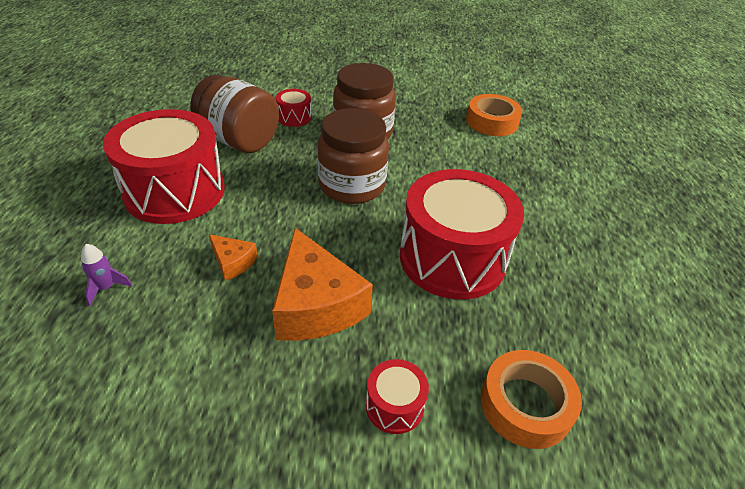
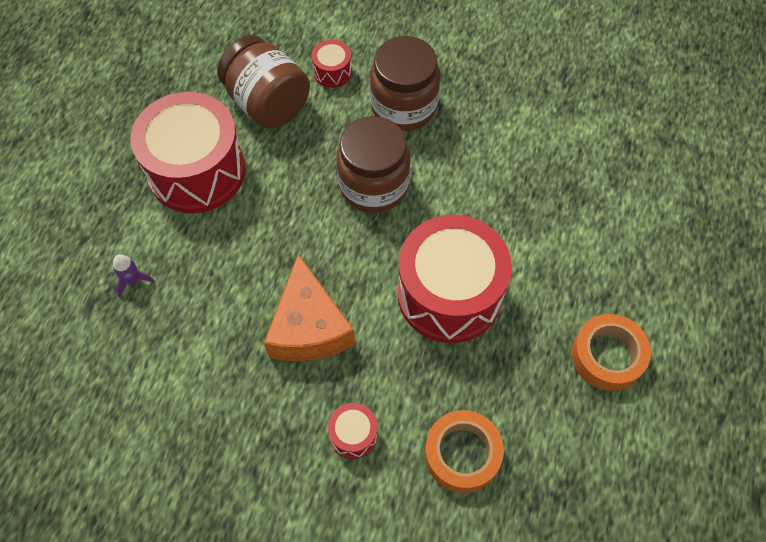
camera: 15 degrees right, 20 degrees up
(233, 262) = (242, 268): orange cheese -> none
(492, 122) = (561, 103): orange tape -> orange tape (607, 356)

